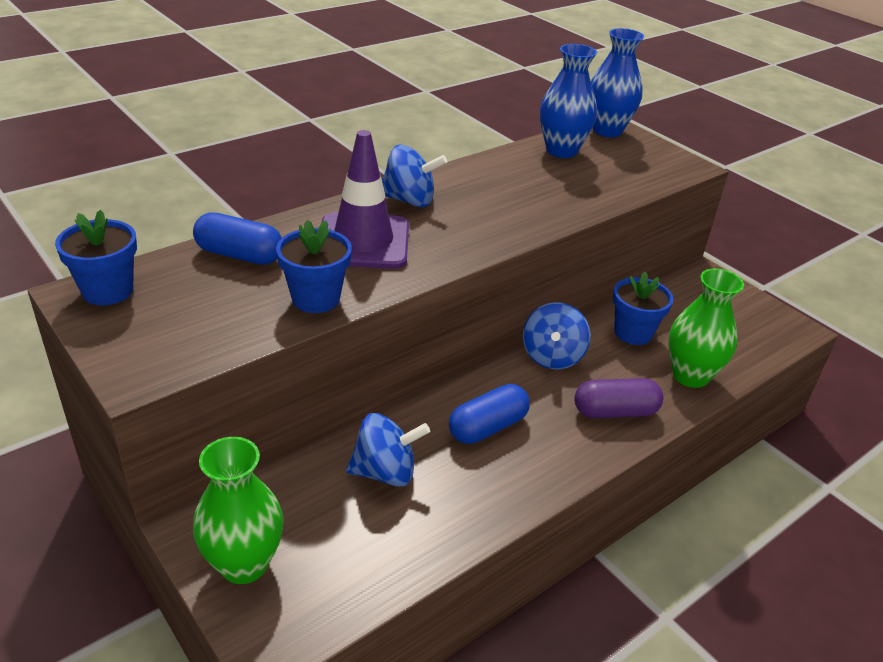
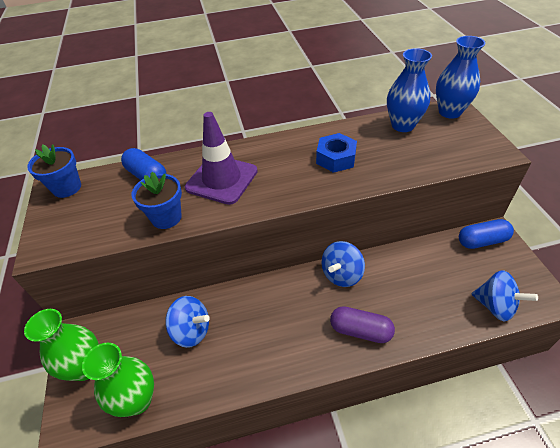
camera: 30 degrees right, 10 degrees up
(409, 200) = (271, 152): blue spinning top -> blue spinning top (495, 306)
(487, 427) = (269, 317): blue capsule -> blue capsule (482, 241)
(504, 196) = (336, 158): none -> blue nut
(633, 333) = (410, 270): blue flower pot -> none
(690, 376) = (434, 317): green vase -> green vase (137, 400)

